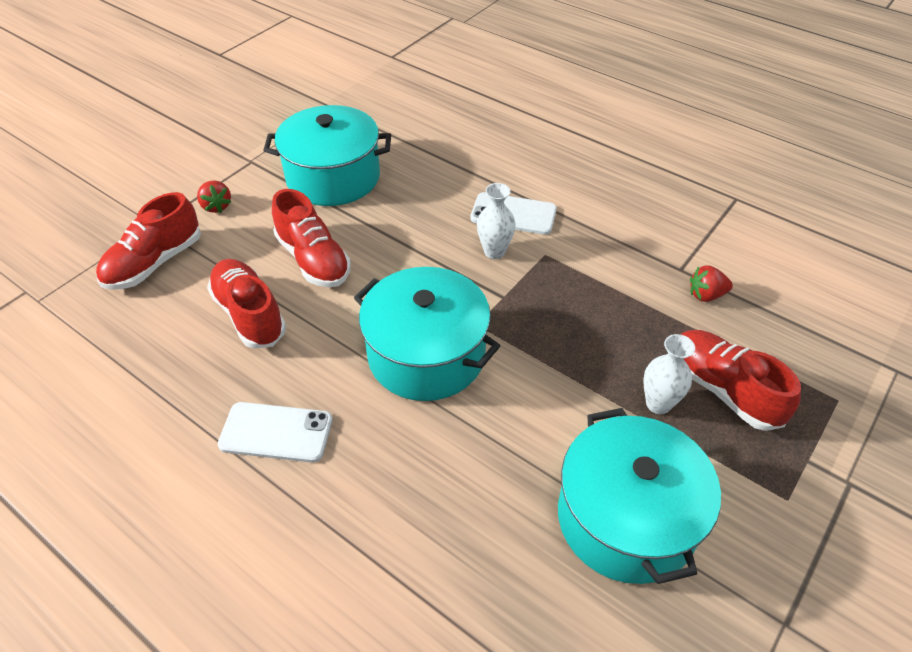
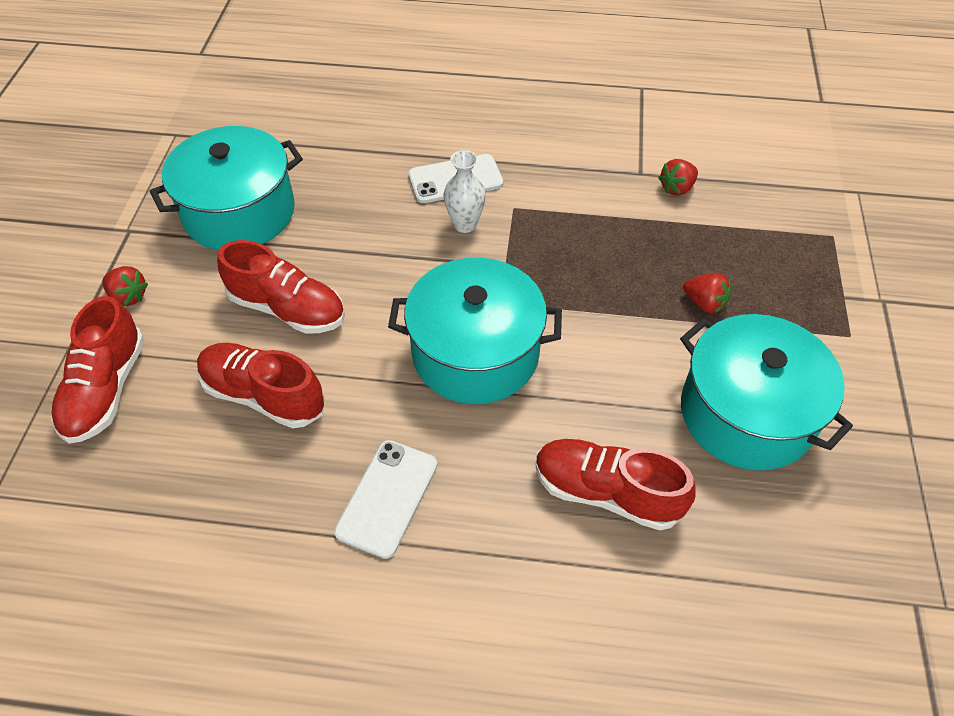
camera: 30 degrees left, 5 degrees up
(276, 432) = (387, 498): white phone -> white phone turned 45 degrees counterclockwise
(658, 404) = (704, 303): white vase -> red strawberry
(723, 389) = (745, 267): red shoe -> red shoe (606, 492)

